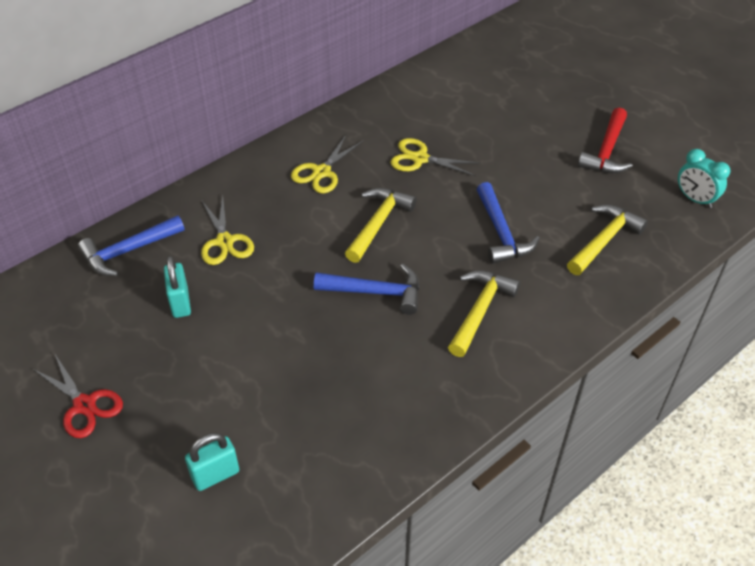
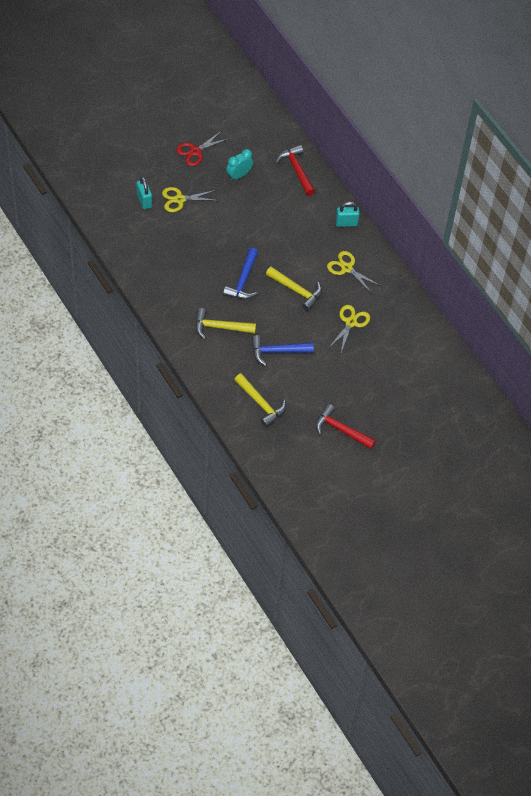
camera: 95 degrees right, 10 degrees up
(128, 251) = (296, 170): blue hammer -> red hammer
(180, 303) = (253, 192): turquoise padlock -> turquoise padlock (346, 223)
(225, 241) = (296, 214): yellow scissors -> yellow scissors (180, 199)
(480, 310) = (220, 327): yellow hammer -> yellow hammer turned 150 degrees clockwise
(695, 199) = (287, 465): turquoise clock -> turquoise clock (239, 175)

